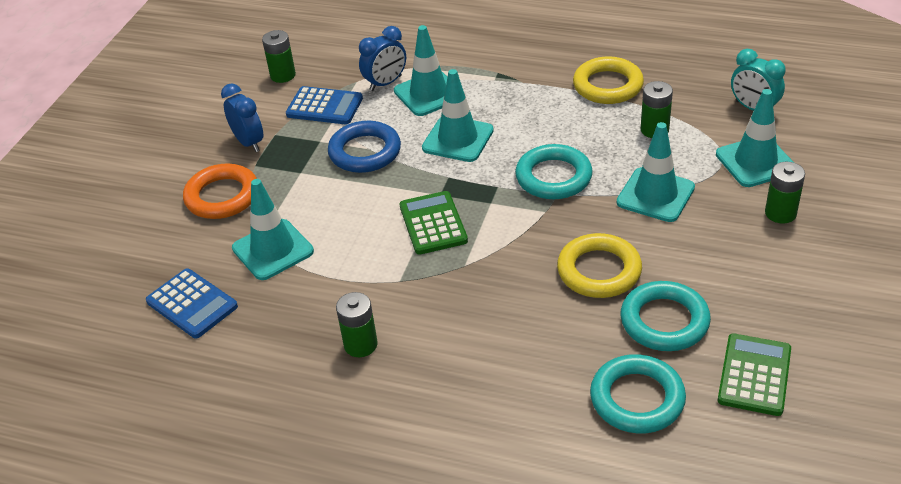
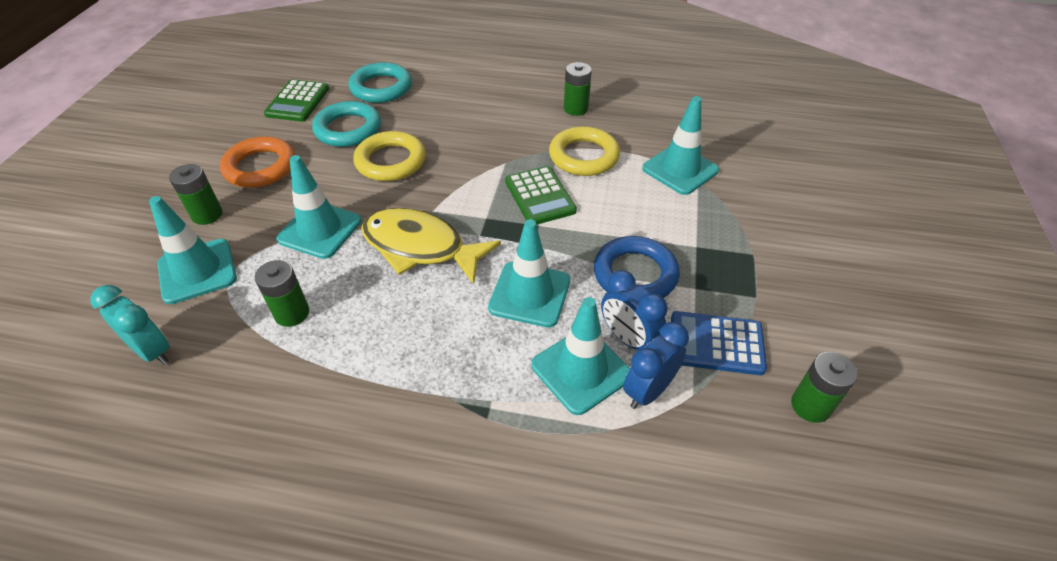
camera: 170 degrees right, 5 degrees up
(192, 304) = (721, 129): blue calculator -> none
(222, 196) = (763, 217): orange ring -> orange ring (260, 167)
(249, 143) = (780, 284): blue clock -> blue clock (628, 338)
(553, 177) = (420, 247): turquoise ring -> yellow fish
(607, 86) = (330, 391): yellow ring -> yellow ring (584, 156)

